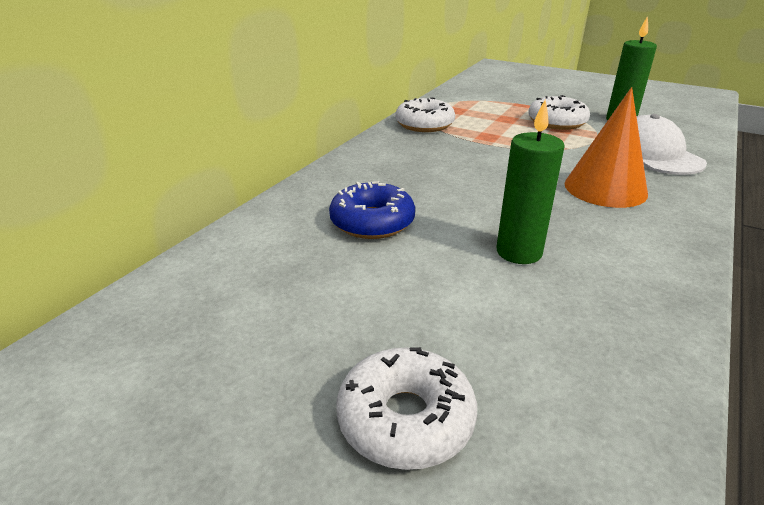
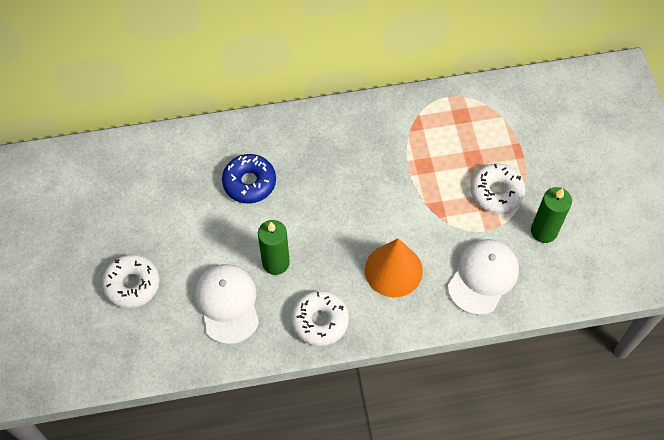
camera: 50 degrees right, 30 degrees up
(424, 124) = (410, 116): white donut -> white donut (320, 321)
(554, 322) = (227, 304): none -> white cap

